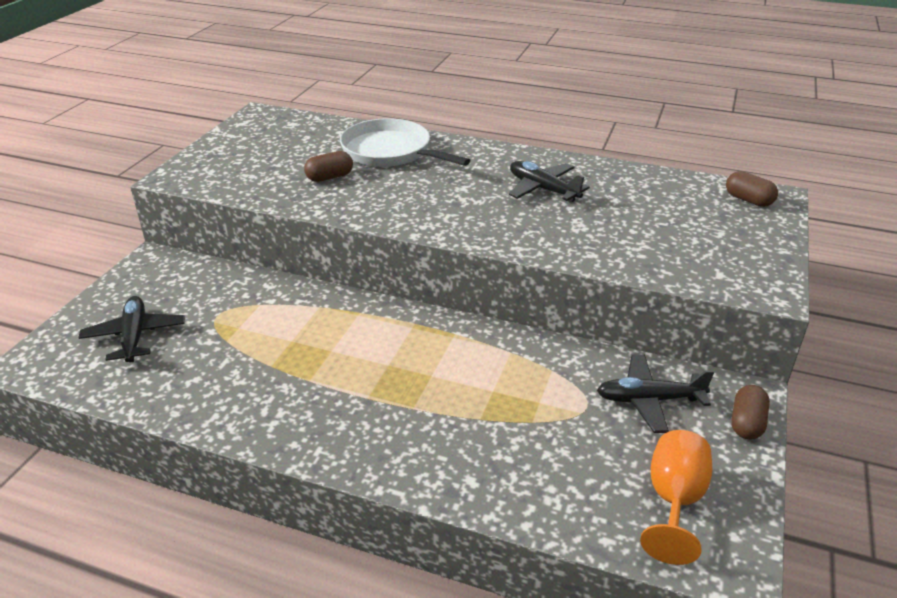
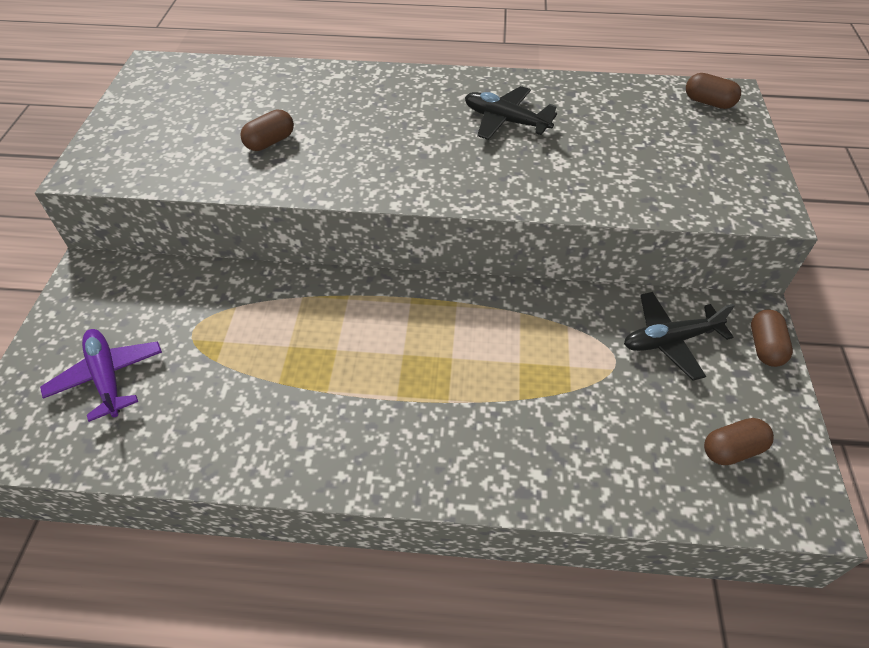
camera: 15 degrees left, 15 degrees up
(134, 336) = (107, 377): black plane -> purple plane
(390, 152) = (324, 97): white pan -> none
(674, 500) = (732, 449): orange goblet -> brown capsule

